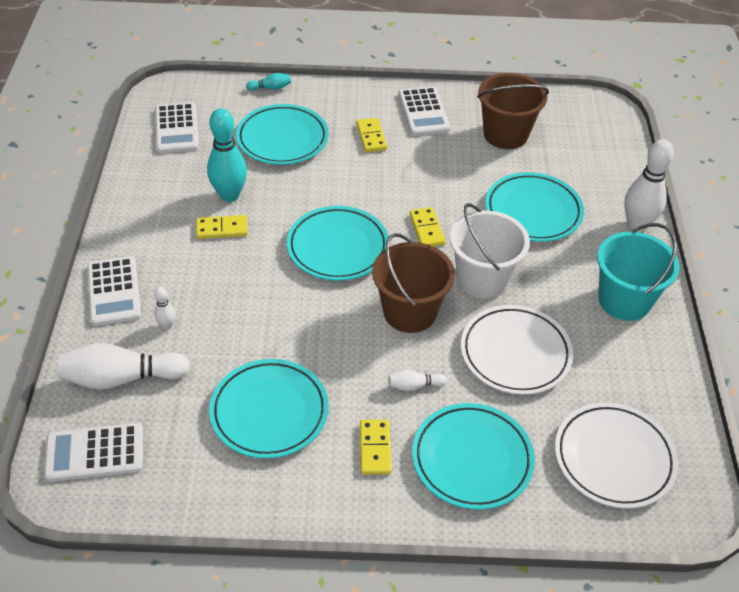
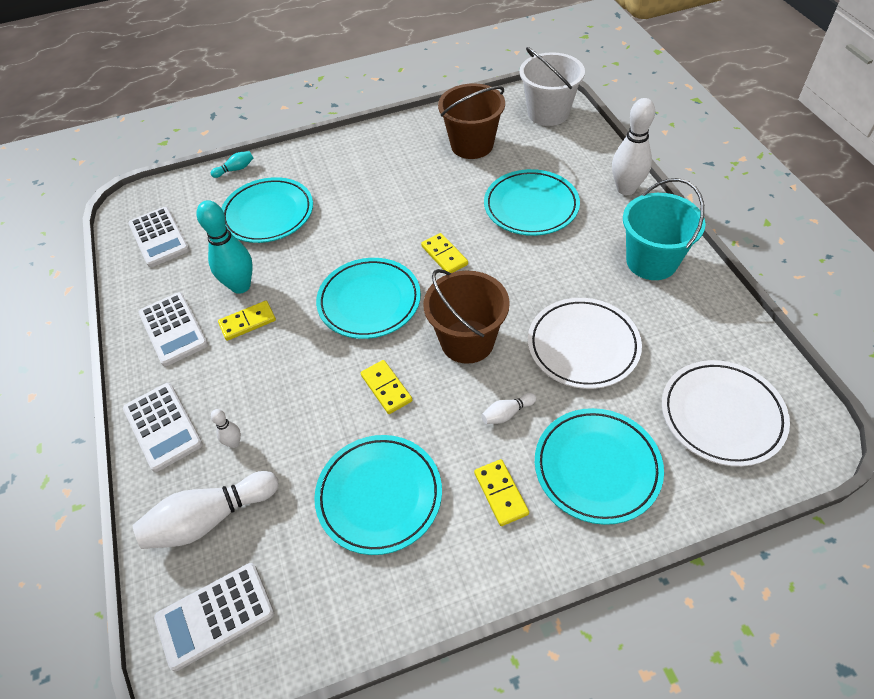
camera: 15 degrees left, 5 degrees up
(371, 137) = (352, 185): yellow domino -> yellow domino (386, 388)
(423, 112) = (389, 148): white calculator -> white calculator (173, 329)
(482, 279) = (518, 285): white bucket -> white bucket (548, 113)

